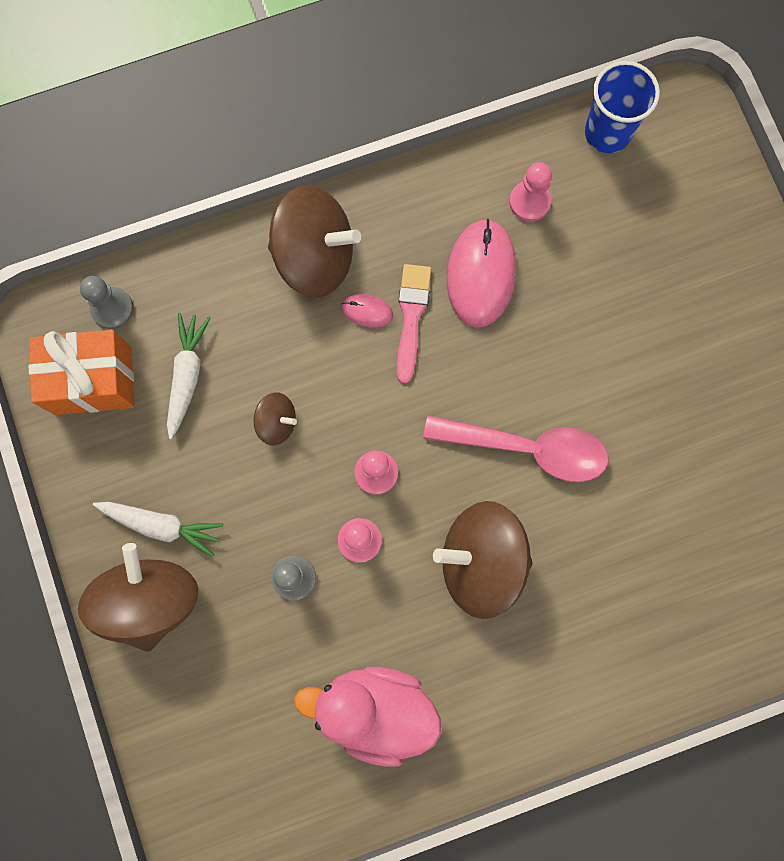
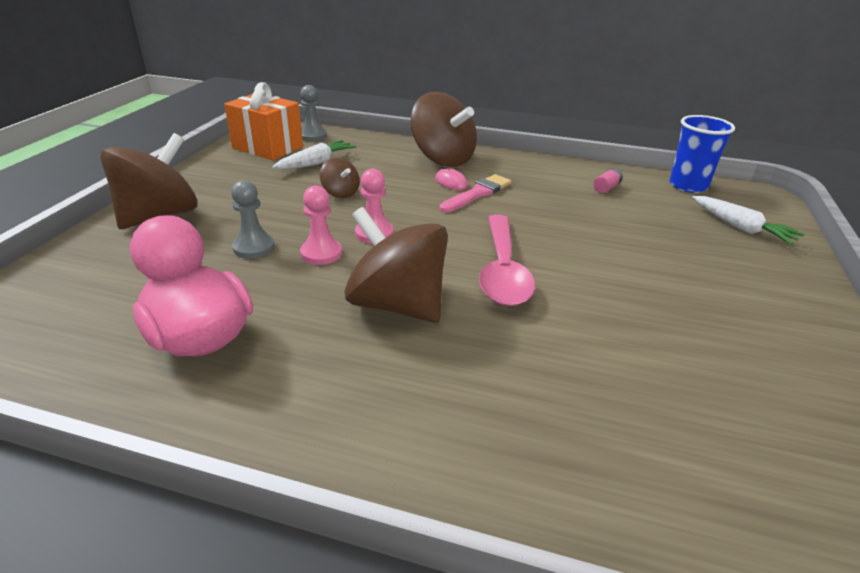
camera: 35 degrees right, 45 degrees down
(161, 525) = (216, 196): white carrot -> white carrot (740, 228)
(481, 274) = (544, 197): pink mouse -> none
(528, 448) = (502, 271): pink spoon -> pink spoon turned 45 degrees clockwise
(529, 202) = (606, 188): pink pawn -> pink battery

